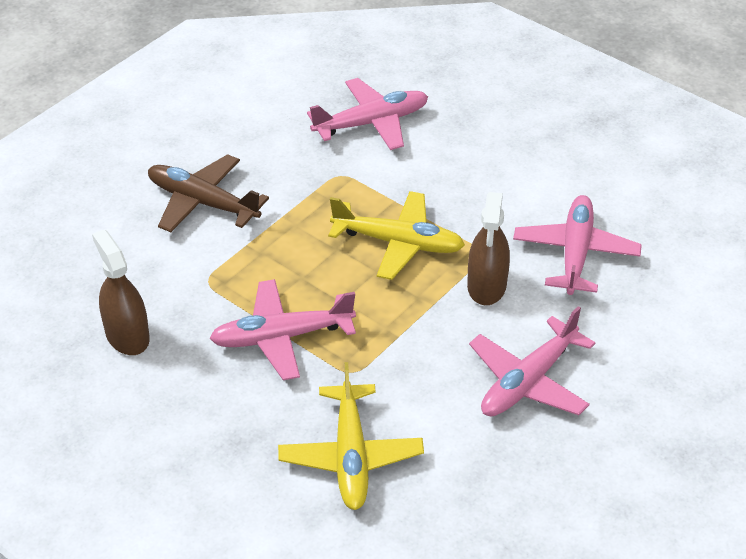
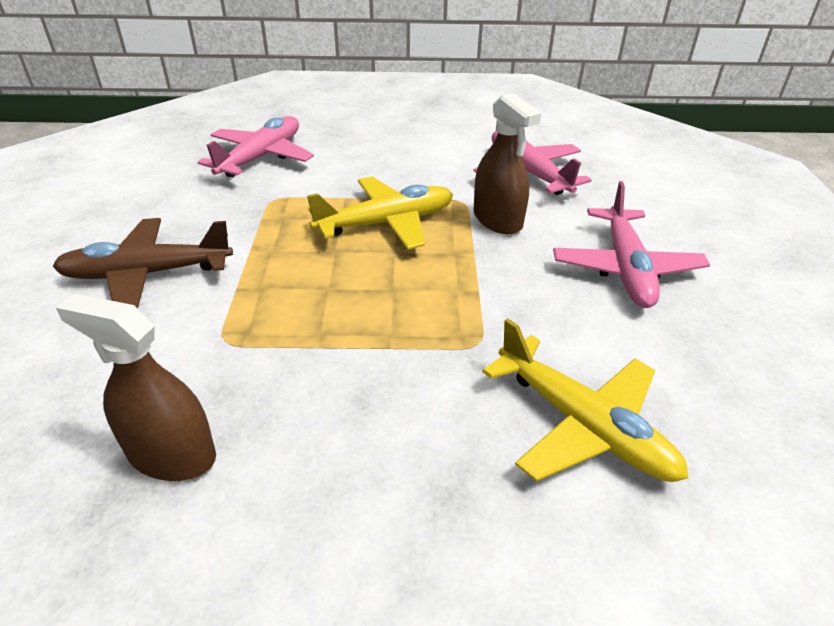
camera: 40 degrees left, 5 degrees down
(282, 337) = (369, 350): pink plane -> none

